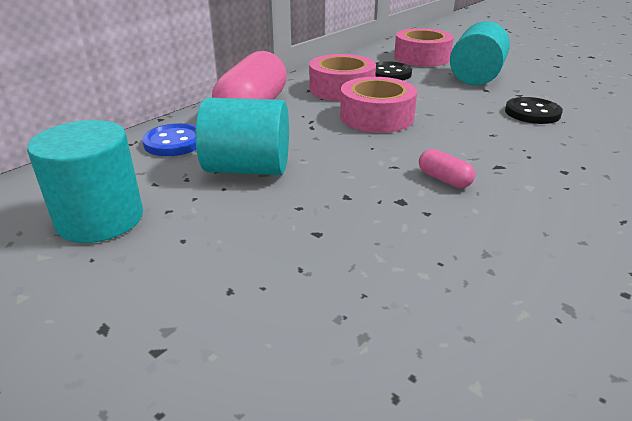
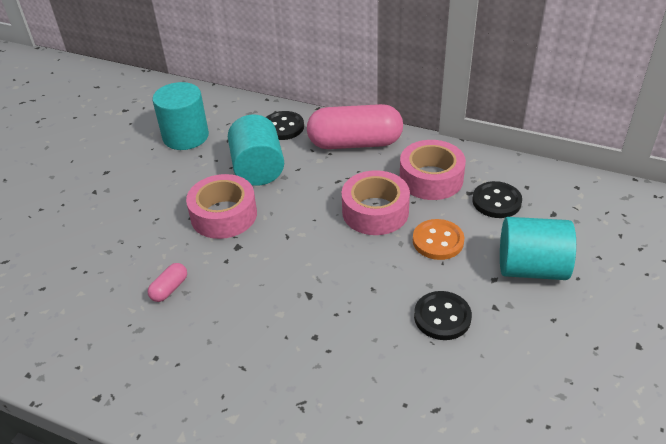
camera: 75 degrees right, 10 degrees up
(174, 142) = (283, 127): blue button -> black button
(422, 57) = (573, 218): pink tape -> pink tape (224, 215)
(432, 99) = (438, 241): none -> orange button
(444, 179) = (274, 264): pink capsule -> pink capsule (169, 289)

